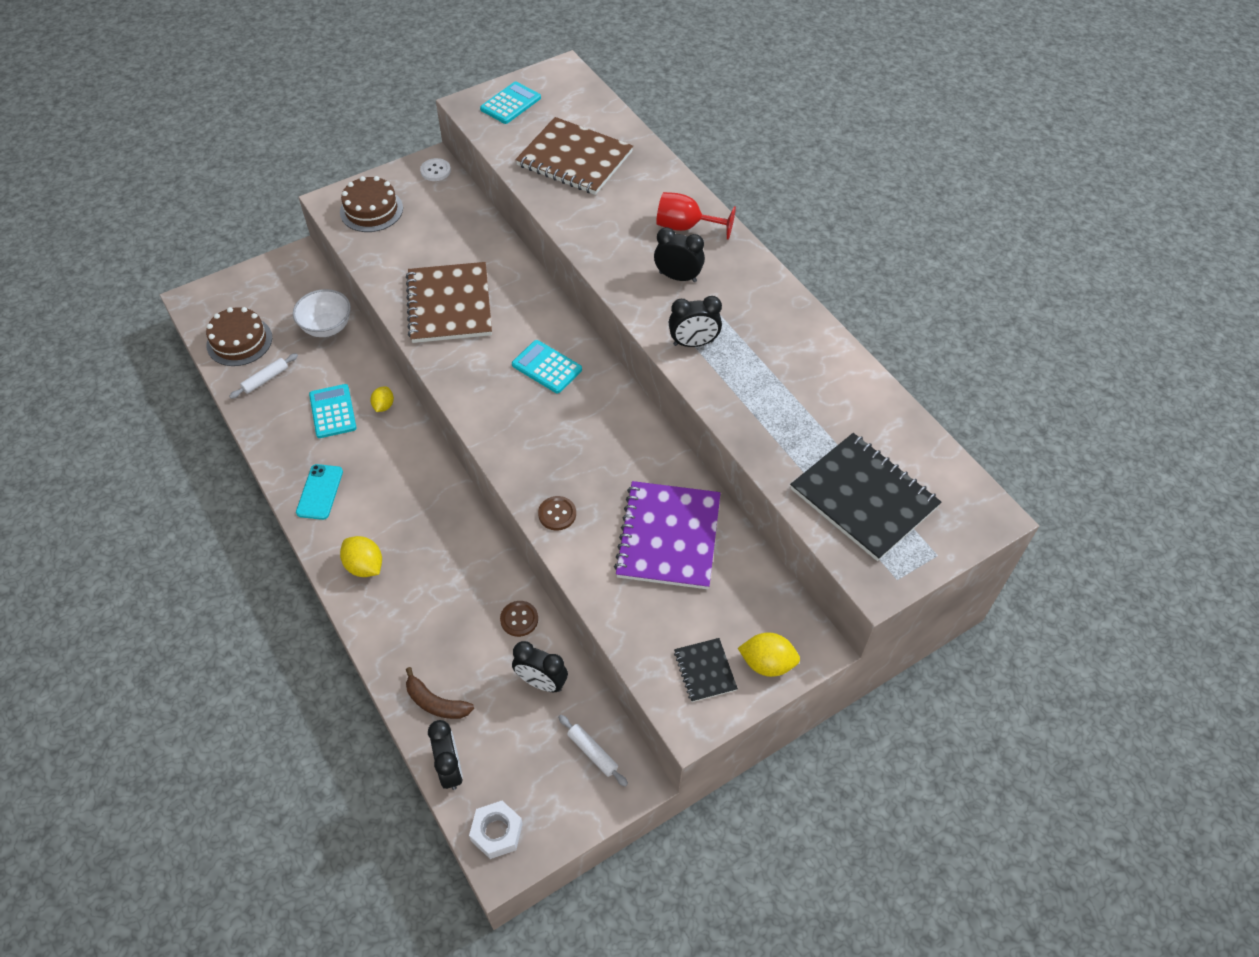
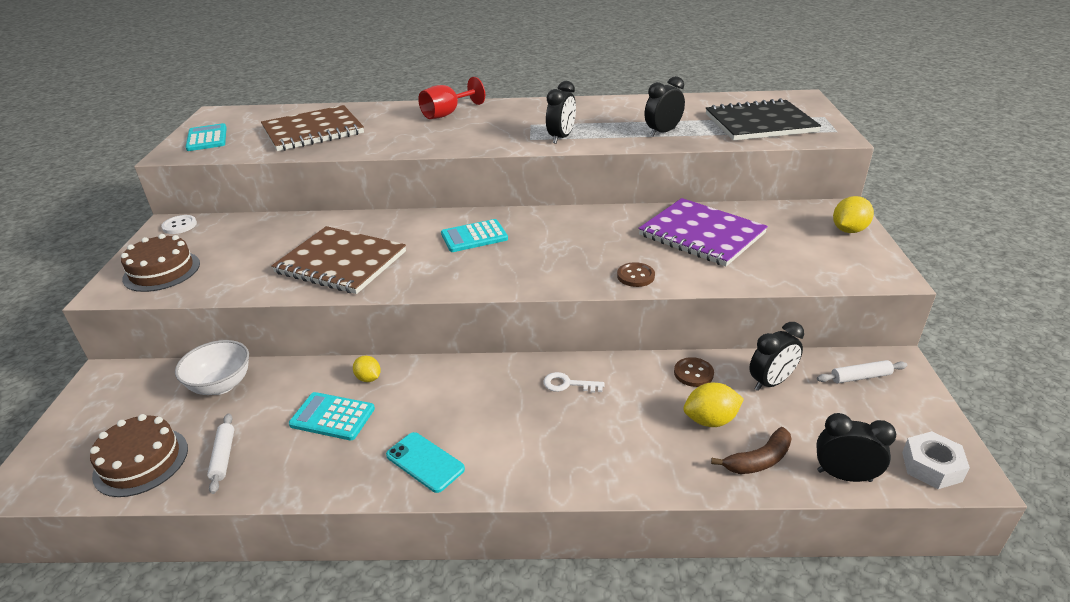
camera: 55 degrees left, 20 degrees down
(364, 566) = (553, 458): yellow lemon -> yellow lemon (710, 420)
(452, 536) = (568, 384): none -> white key
(678, 277) = (490, 127): black clock -> black clock (662, 132)
(705, 671) = (843, 256): black notebook -> none

